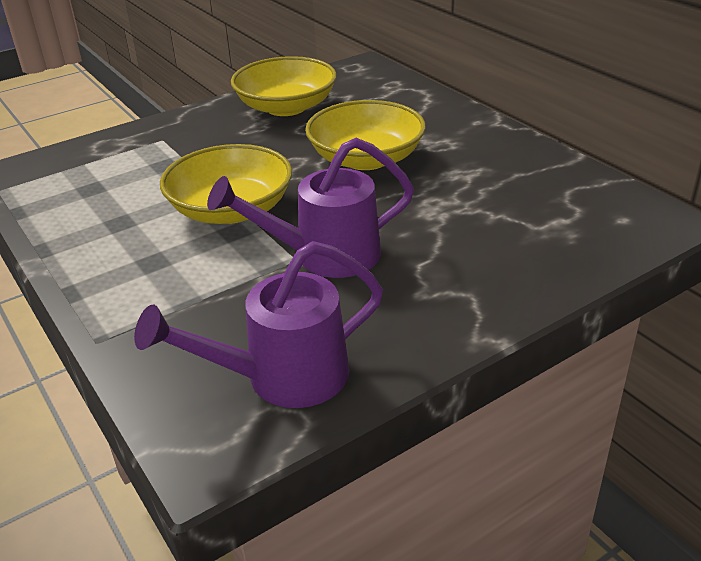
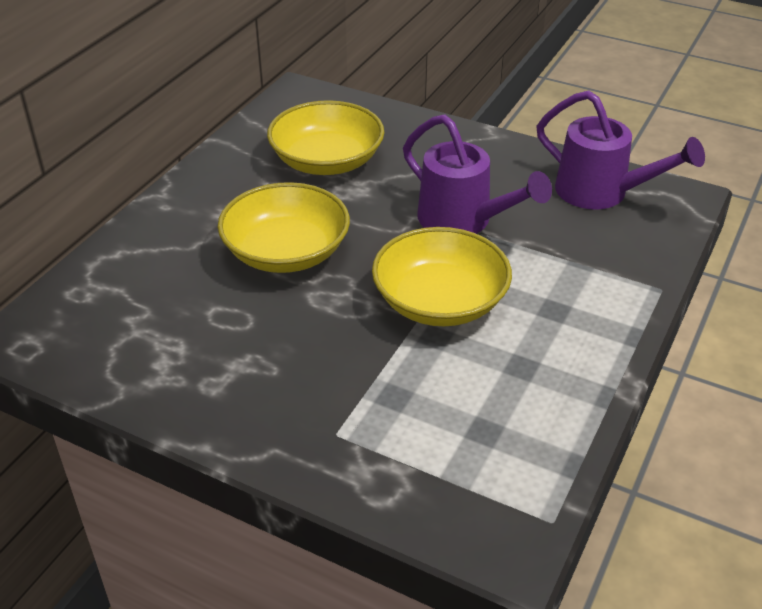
camera: 120 degrees left, 5 degrees up
(286, 107) = (186, 360): yellow bowl -> yellow bowl (327, 161)

